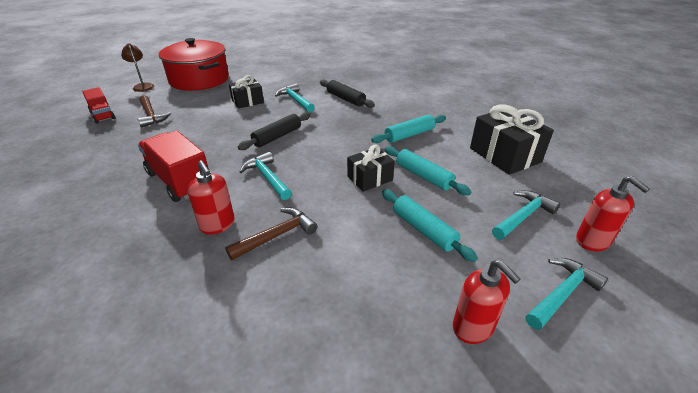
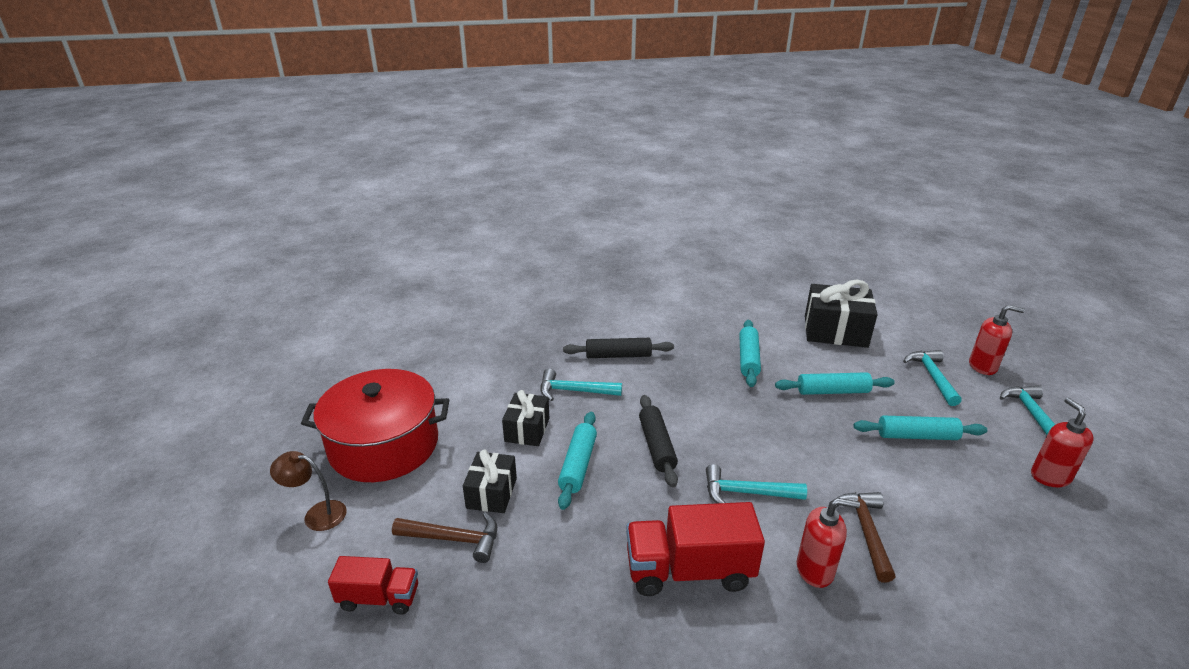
camera: 50 degrees left, 5 degrees down
(234, 122) = (578, 465): none -> turquoise rolling pin
(370, 178) = (809, 424): black gift -> black gift (492, 493)
(473, 327) = (1050, 476): red soap dispenser -> red soap dispenser turned 105 degrees counterclockwise

